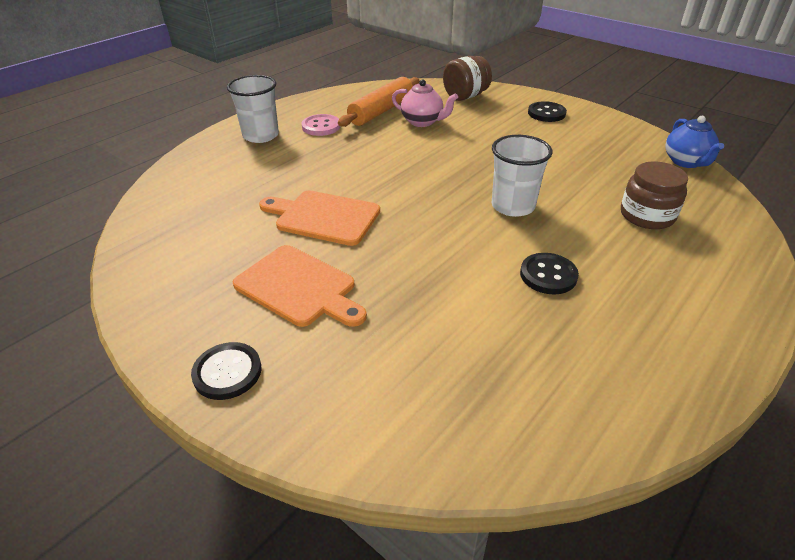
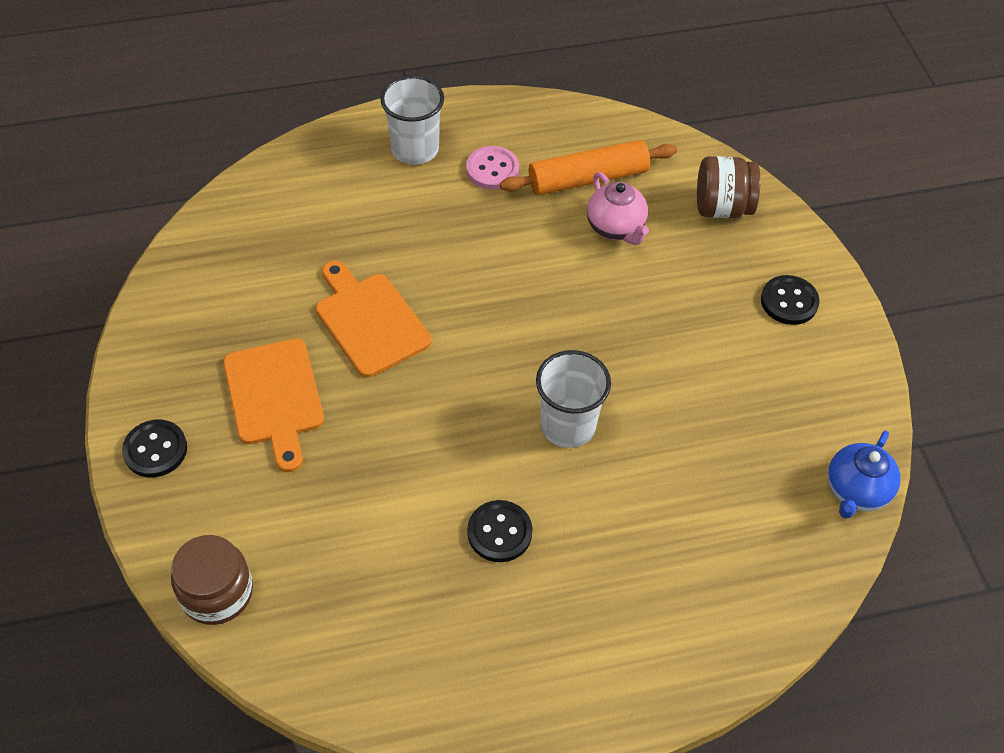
camera: 35 degrees right, 15 degrees up
(647, 215) = (694, 532): brown jar -> brown jar (217, 592)

